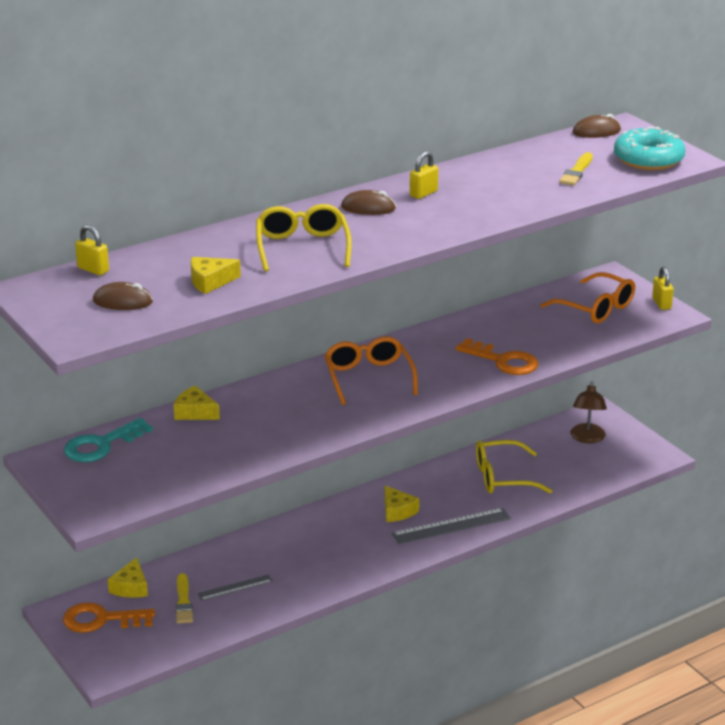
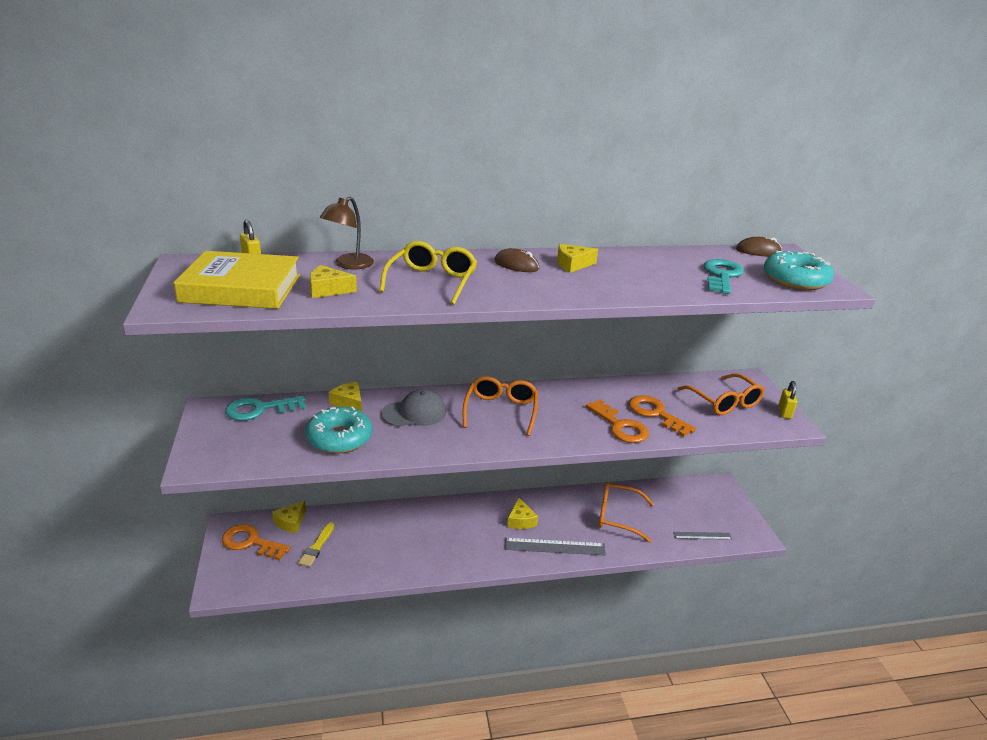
camera: 20 degrees right, 0 degrees up
(122, 301) = (241, 288): brown mouse -> yellow book
(219, 449) = (339, 438): none -> turquoise donut
(235, 587) = (361, 547): grey ruler -> grey ruler (702, 535)
(277, 404) = (414, 413): none -> grey cap
(423, 193) = (572, 264): yellow padlock -> yellow cheese
(504, 477) = (618, 517): yellow glasses -> orange glasses
(532, 339) = (656, 414): none -> orange key
(577, 171) = (722, 276): yellow brush -> turquoise key
(587, 438) = (701, 503): brown lamp -> brown lamp (348, 265)

